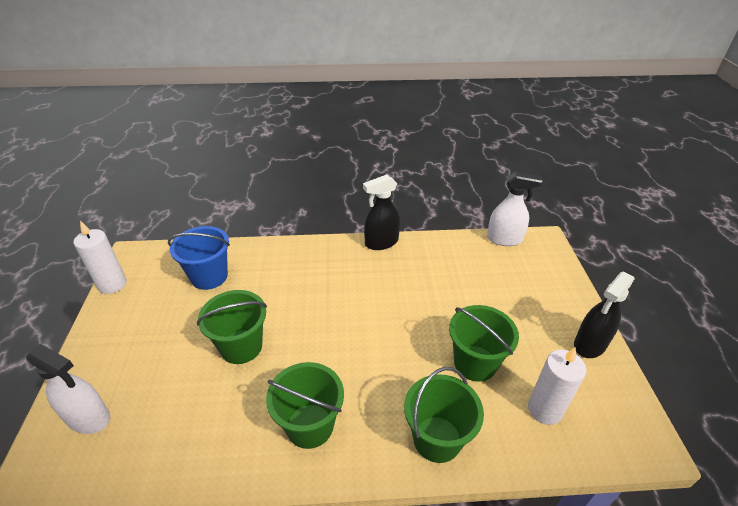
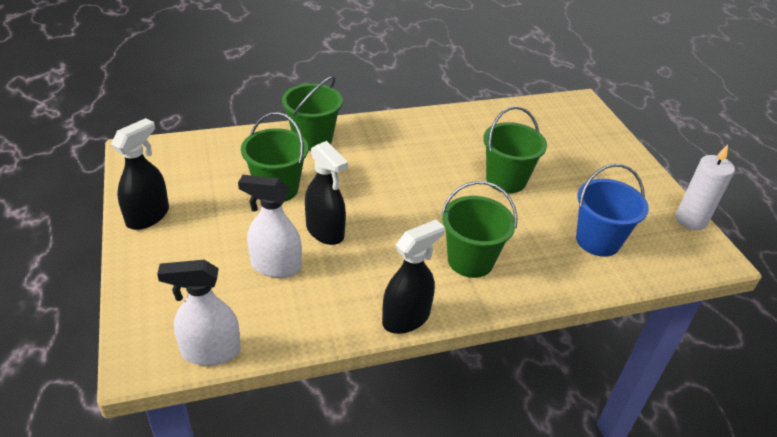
camera: 165 degrees right, 0 degrees up
(88, 418) = (581, 128): white spray bottle -> white spray bottle (275, 266)
(310, 425) = (414, 138): green bucket -> green bucket (470, 260)
(430, 310) = (325, 231): none -> black spray bottle
(545, 409) = (218, 162): white candle -> none

